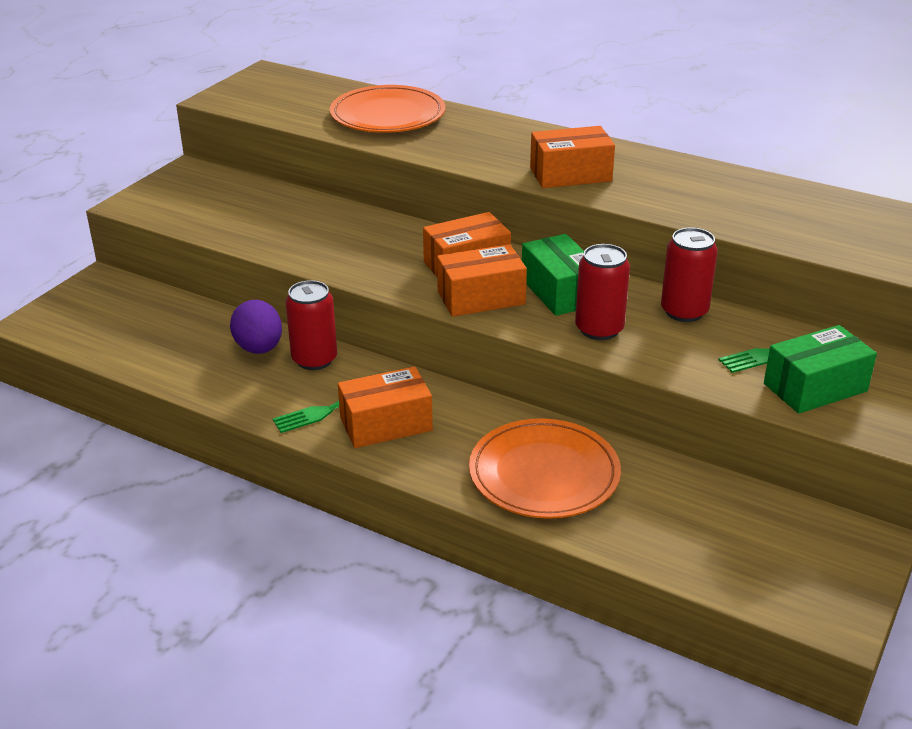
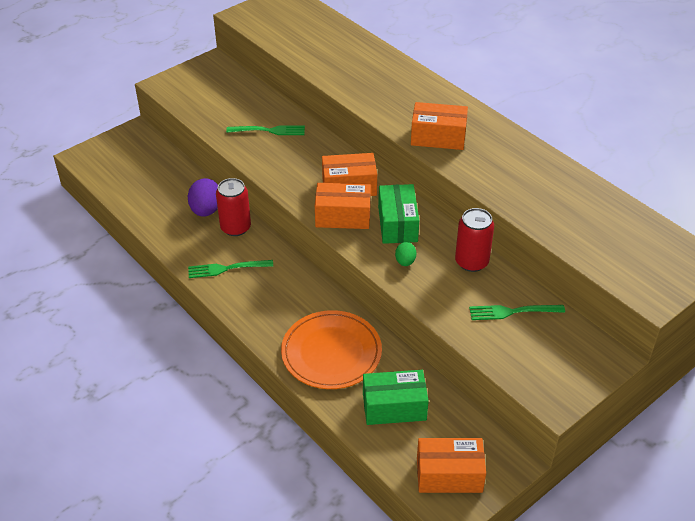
camera: 20 degrees right, 10 degrees up
(315, 227) = (268, 131): none -> green fork
(386, 424) = (254, 289): orange box -> orange box (449, 475)
(387, 115) = (346, 54): orange plate -> none
(599, 329) = (405, 262): red can -> green egg
(815, 387) = (520, 347): green box -> green box (394, 407)

